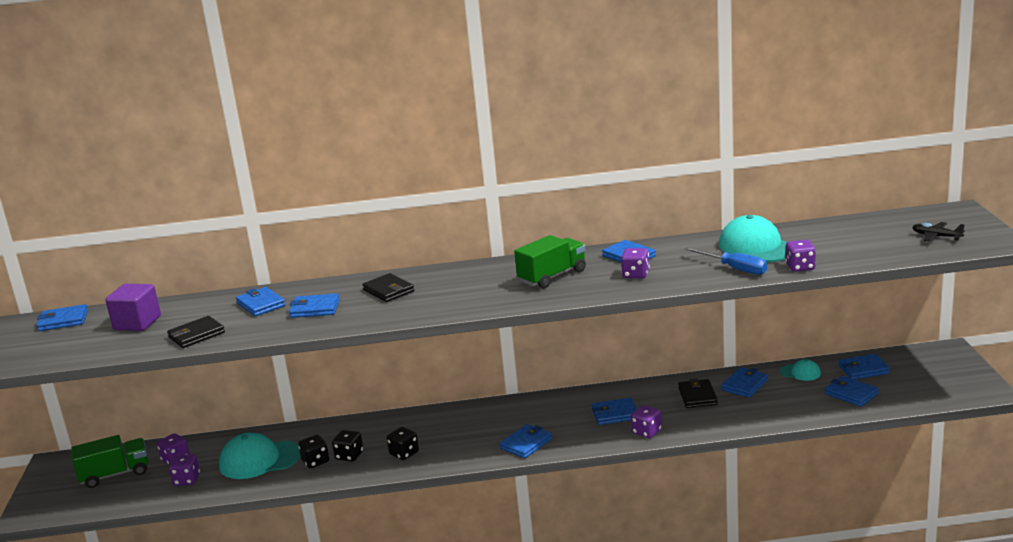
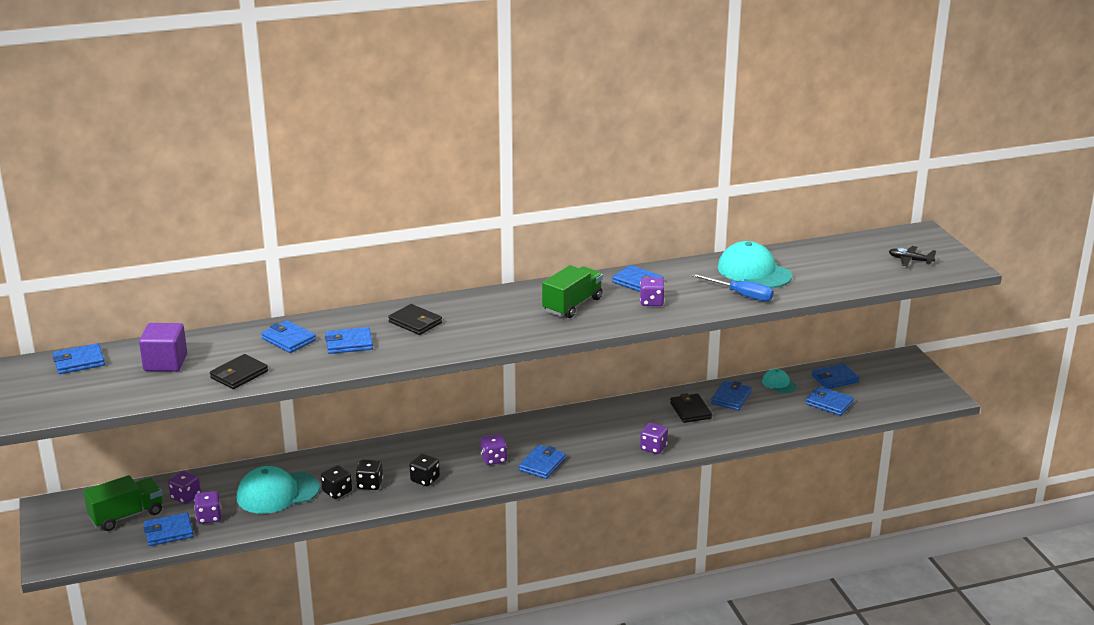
camera: 15 degrees left, 5 degrees up
(615, 414) = (618, 431): blue wallet -> blue wallet (168, 532)
(800, 267) = (799, 293): purple dice -> purple dice (494, 459)
(800, 372) = (779, 384): turquoise cap -> turquoise cap turned 135 degrees counterclockwise

